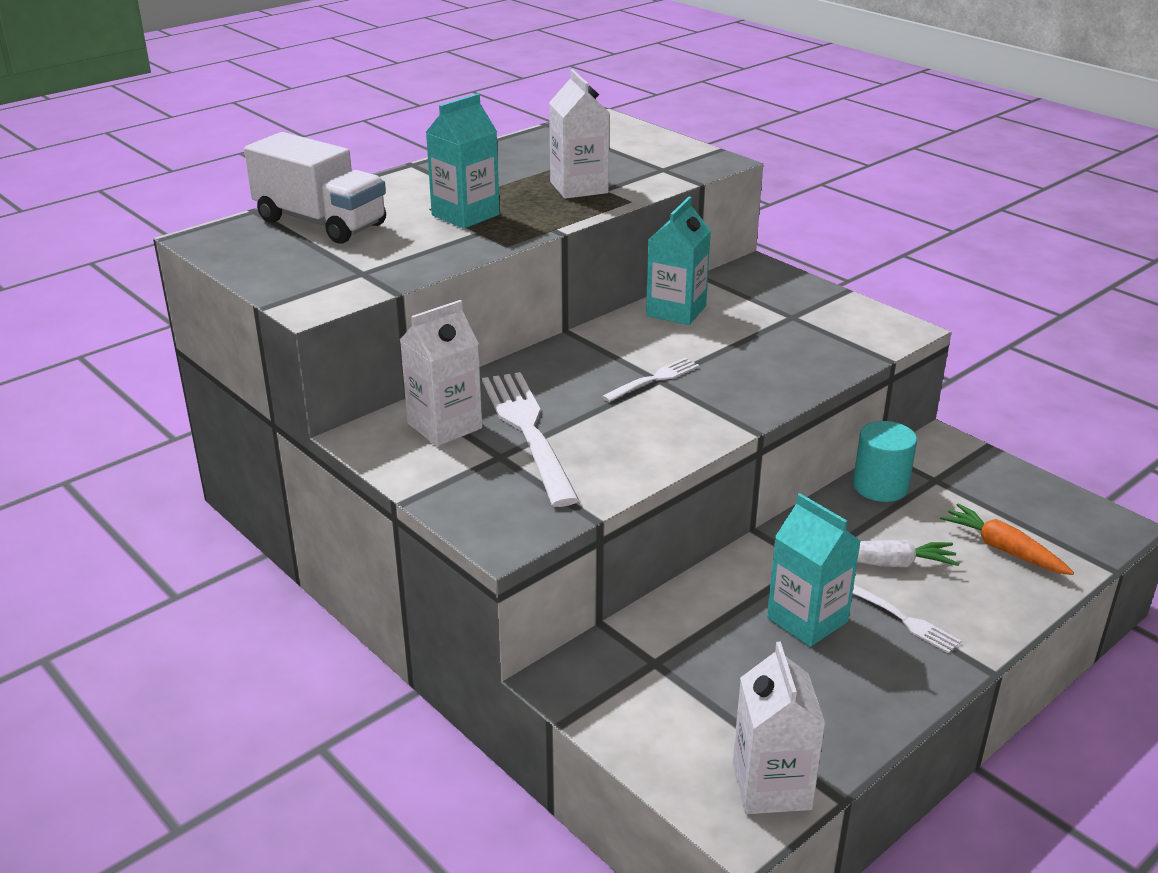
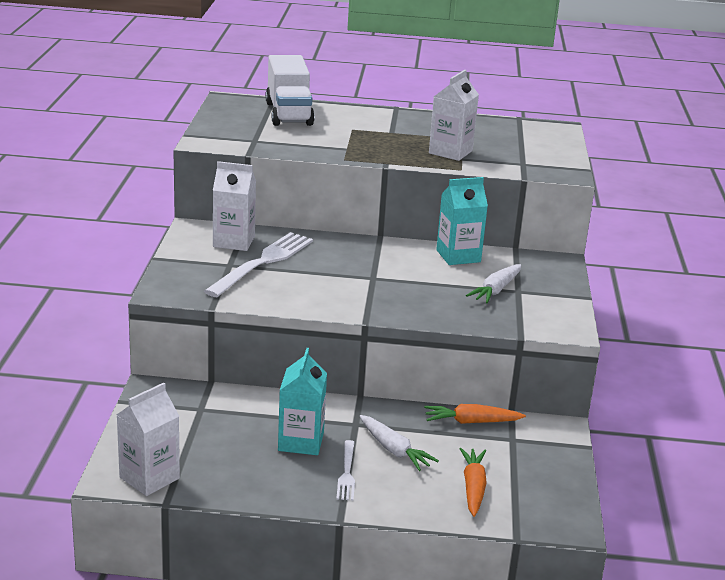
camera: 45 degrees right, 5 degrees down
(465, 215) = (360, 139): turquoise carton -> none
(654, 379) = (371, 276): white fork -> none
(776, 326) = (496, 290): none -> white carrot
(880, 486) = (471, 422): turquoise cylinder -> orange carrot

